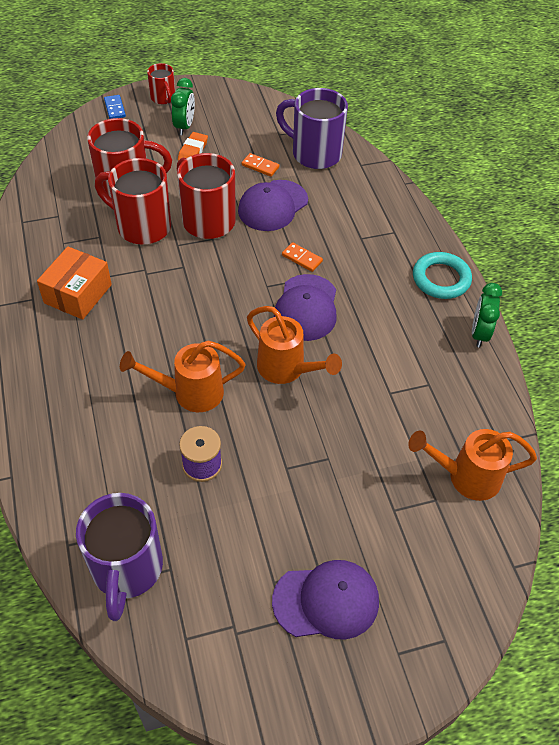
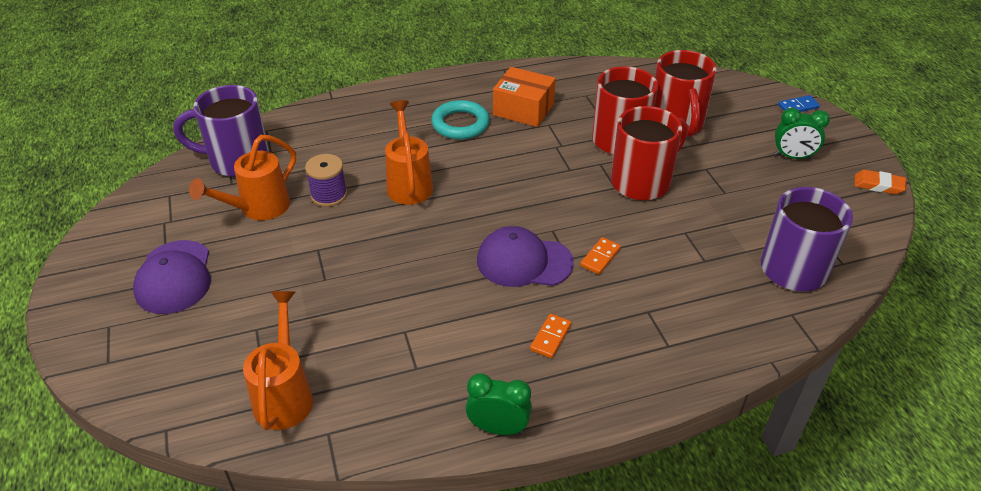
camera: 90 degrees right, 10 degrees down
(163, 98) = (835, 138): red mug -> none
(193, 151) = (753, 165): orange eraser -> orange eraser (878, 185)
(260, 166) = (748, 219): orange domino -> orange domino (550, 337)
(272, 206) = (682, 231): purple cap -> none
(286, 369) = (437, 247): orange watering can -> orange watering can (258, 208)
(441, 279) = (591, 392): turquoise ring -> turquoise ring (460, 124)

